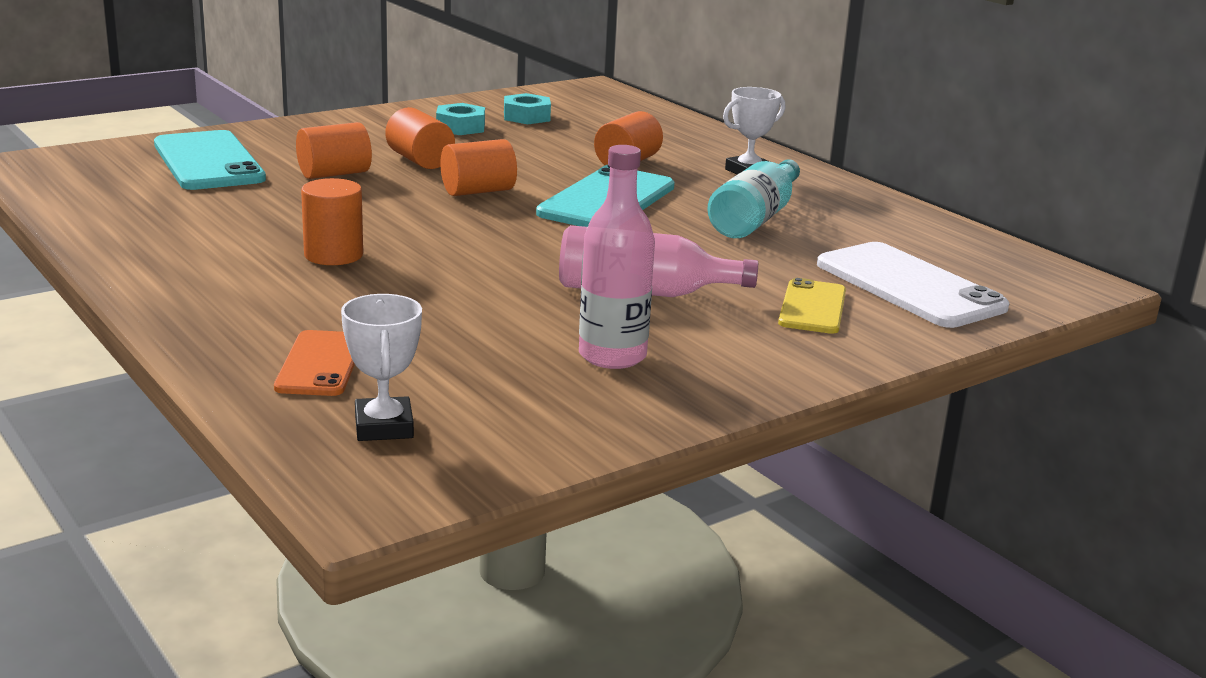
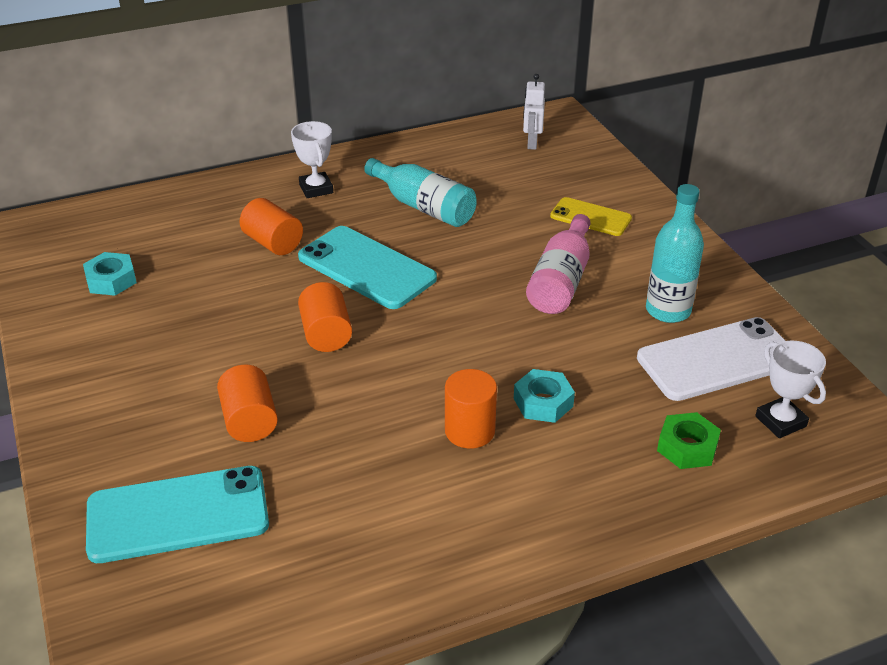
camera: 75 degrees left, 15 degrees up
(320, 364) = (687, 447): orange phone -> green nut
(383, 426) = (780, 421): white trophy -> white trophy turned 60 degrees clockwise
(420, 161) = (227, 361): orange cylinder -> none
(460, 127) = (128, 325): turquoise nut -> turquoise nut (543, 402)
(612, 356) = (668, 310): pink bottle -> turquoise bottle
(909, 286) = (557, 174): white phone -> white phone (717, 359)
(977, 269) = (531, 143): none -> white robot

